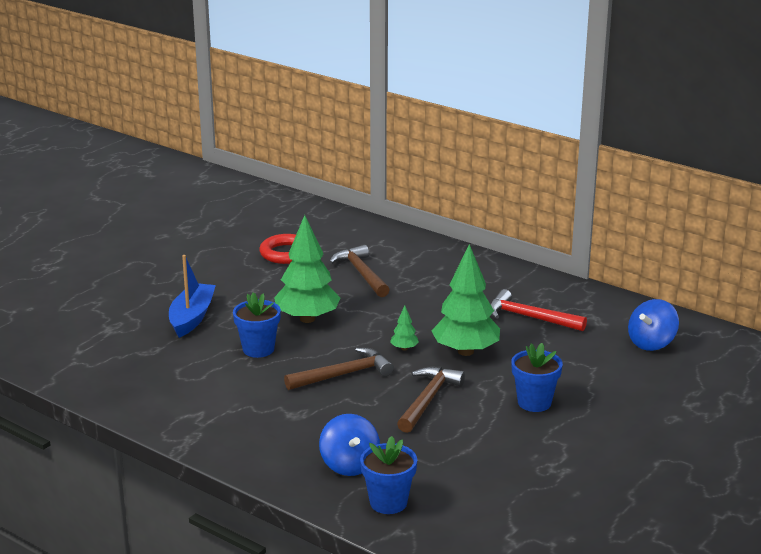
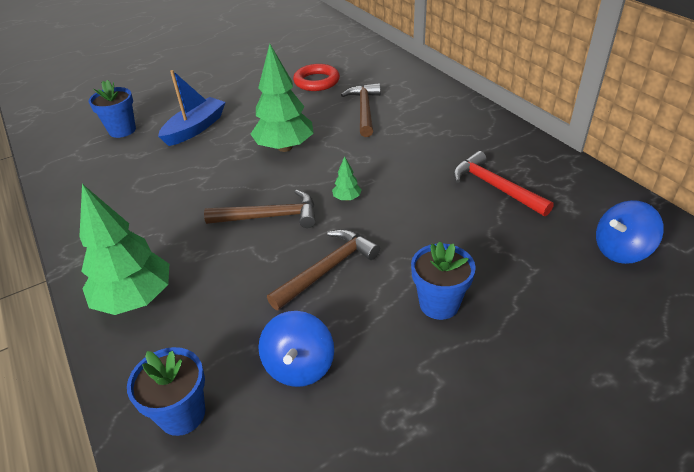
camera: 25 degrees right, 15 degrees up
(258, 349) = (219, 171): blue flower pot -> blue flower pot (122, 130)
(349, 465) = (187, 339): blue spinning top -> blue spinning top (299, 366)
(465, 351) = (404, 215): green tree -> green tree (135, 299)

